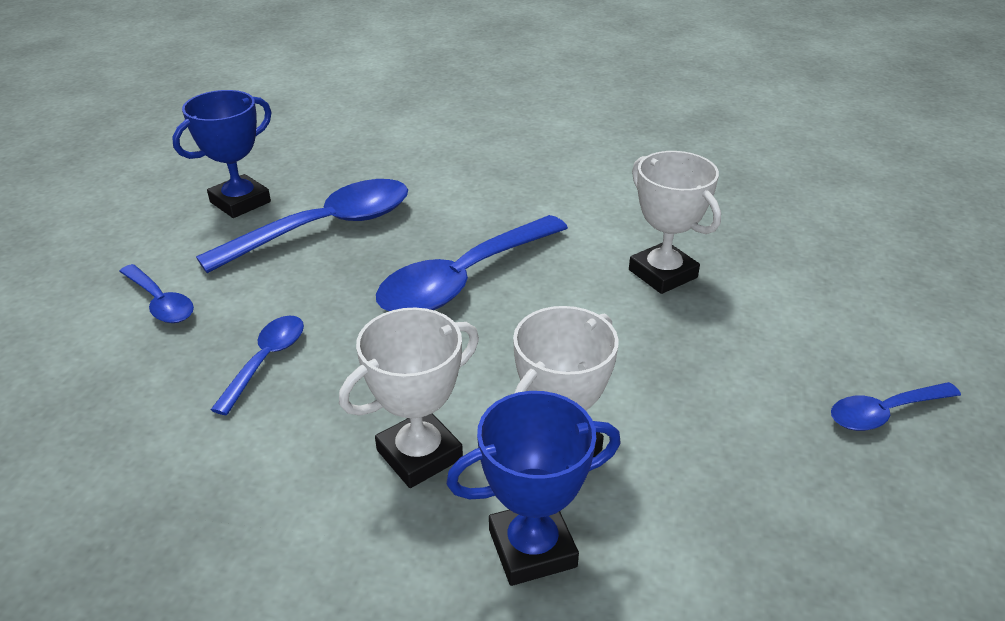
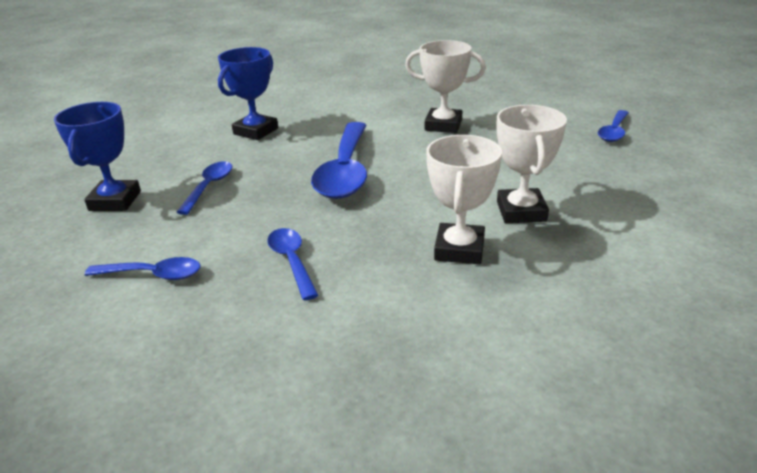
camera: 40 degrees left, 5 degrees down
(325, 228) = (209, 187): blue spoon -> blue spoon, size x0.52
(532, 548) = (574, 250): blue trophy -> blue trophy (256, 131)

